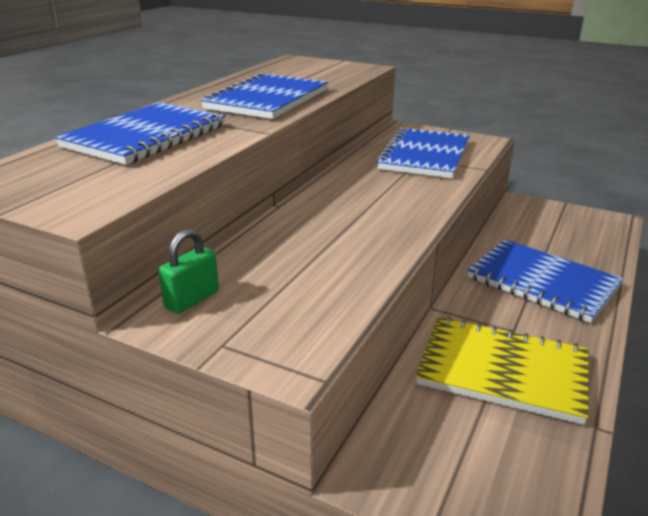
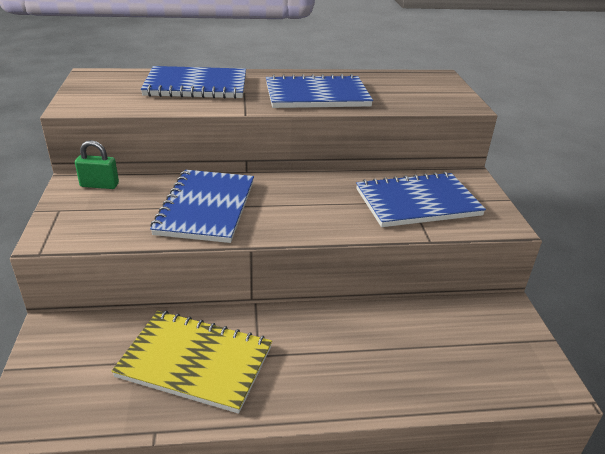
camera: 55 degrees right, 5 degrees up
(503, 371) = (195, 362): yellow notebook -> yellow notebook turned 60 degrees counterclockwise
(542, 282) = (354, 356): blue notebook -> blue notebook (206, 207)

